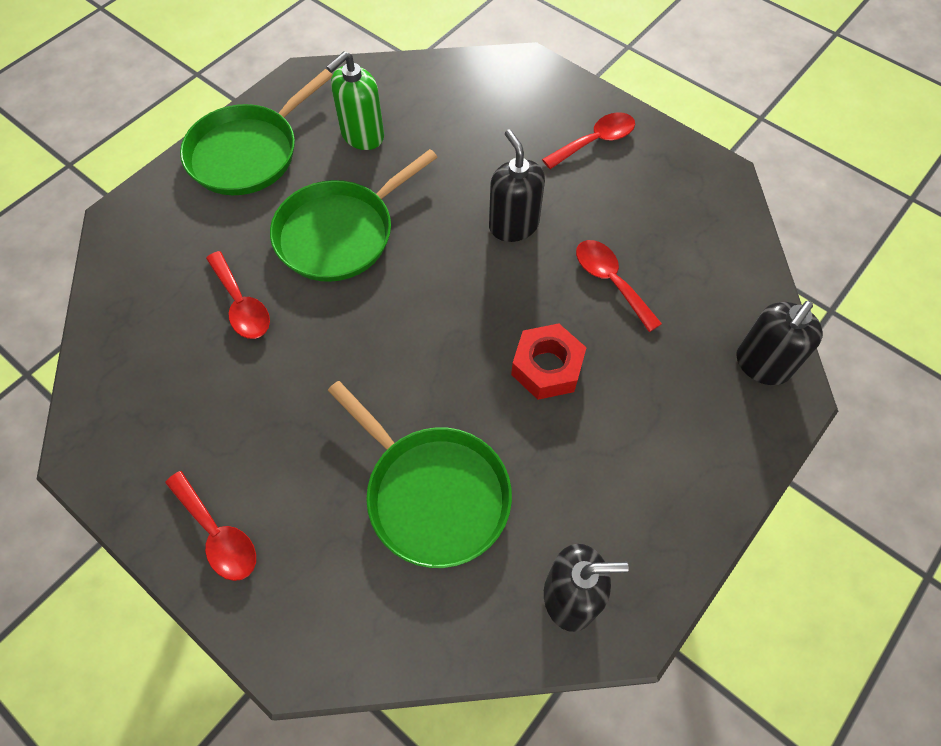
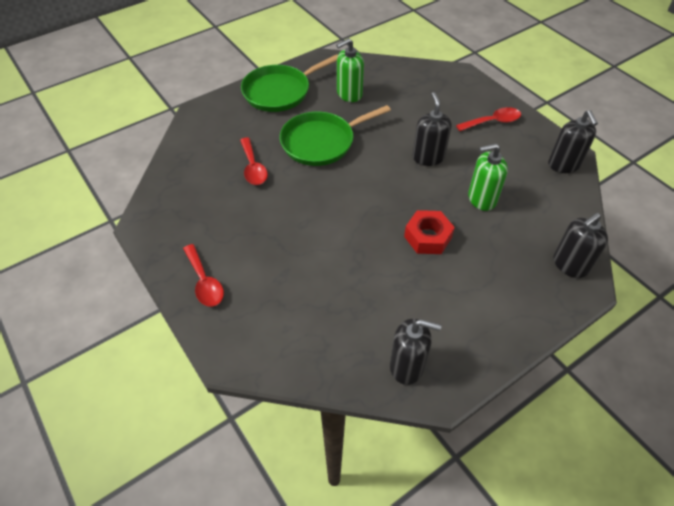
camera: 15 degrees right, 10 degrees down
(432, 493) = (337, 289): green pan -> none
(610, 281) = (481, 199): red spoon -> green soap dispenser
(715, 195) = (564, 165): none -> black soap dispenser

